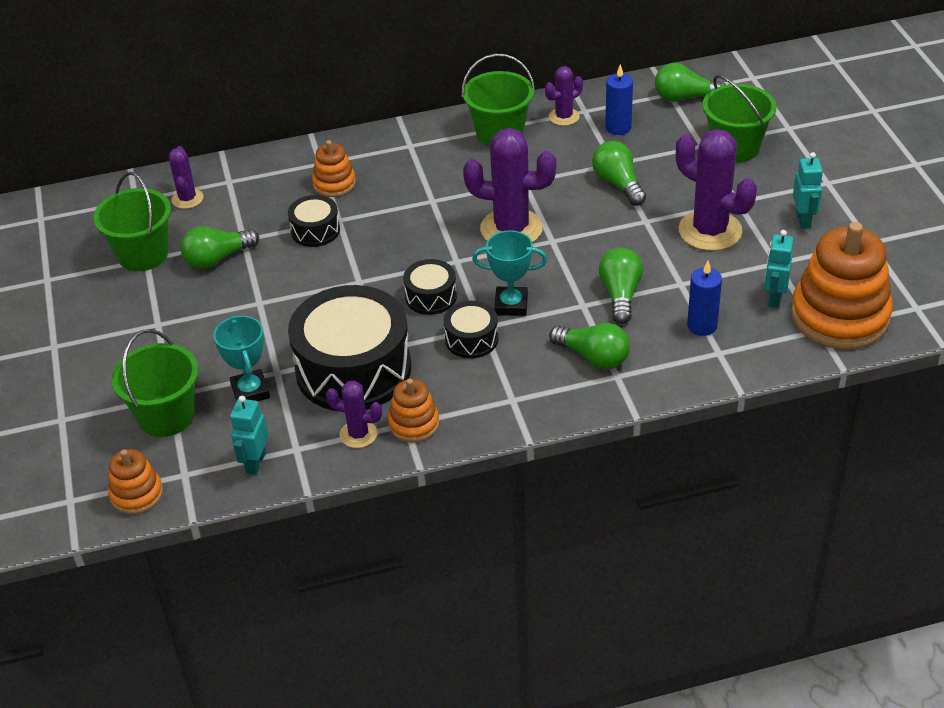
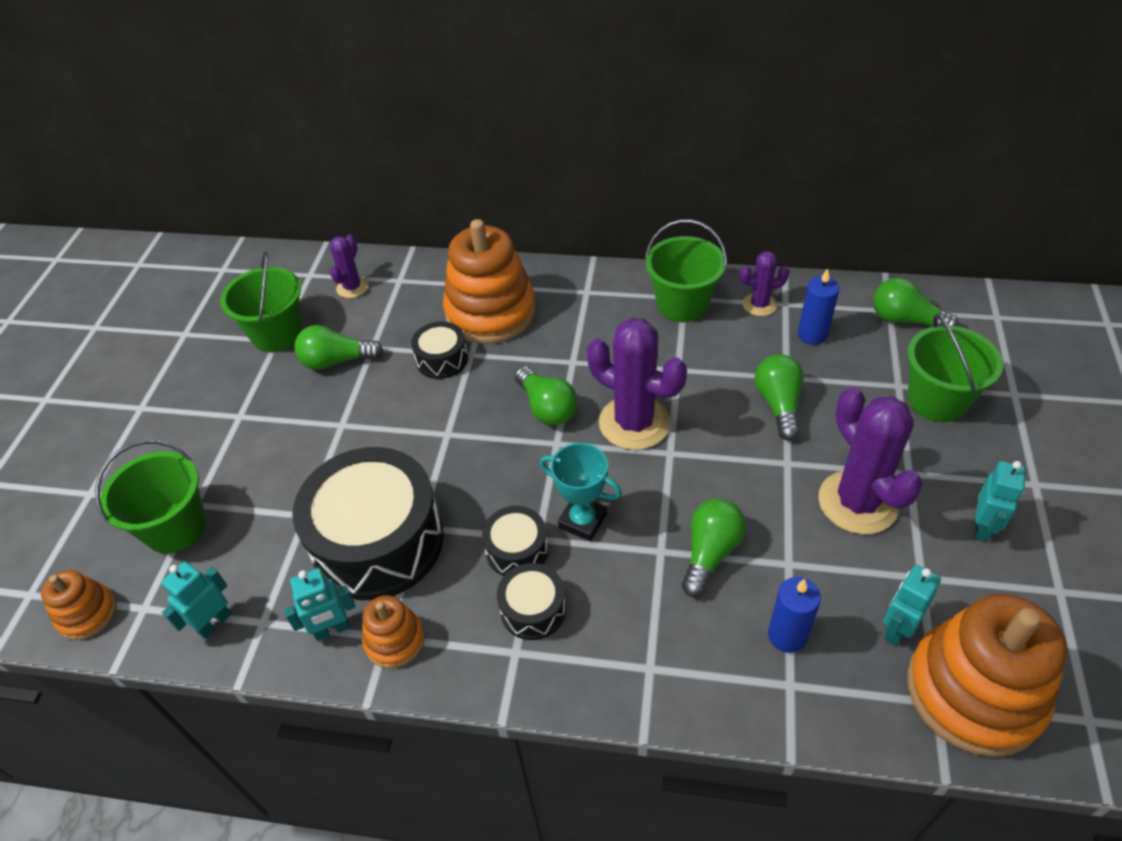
camera: 25 degrees right, 5 degrees up
(250, 391) = (267, 529): turquoise trophy -> none
(334, 184) = (490, 312): orange stacking toy -> orange stacking toy, size x2.00
(358, 434) = (332, 630): purple cactus -> turquoise robot
(431, 296) = (506, 478): black drum -> black drum (533, 609)
(593, 357) = (636, 629): green light bulb -> green light bulb (547, 407)

